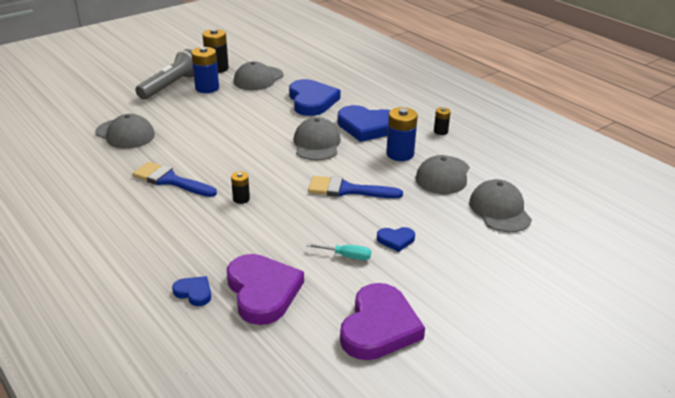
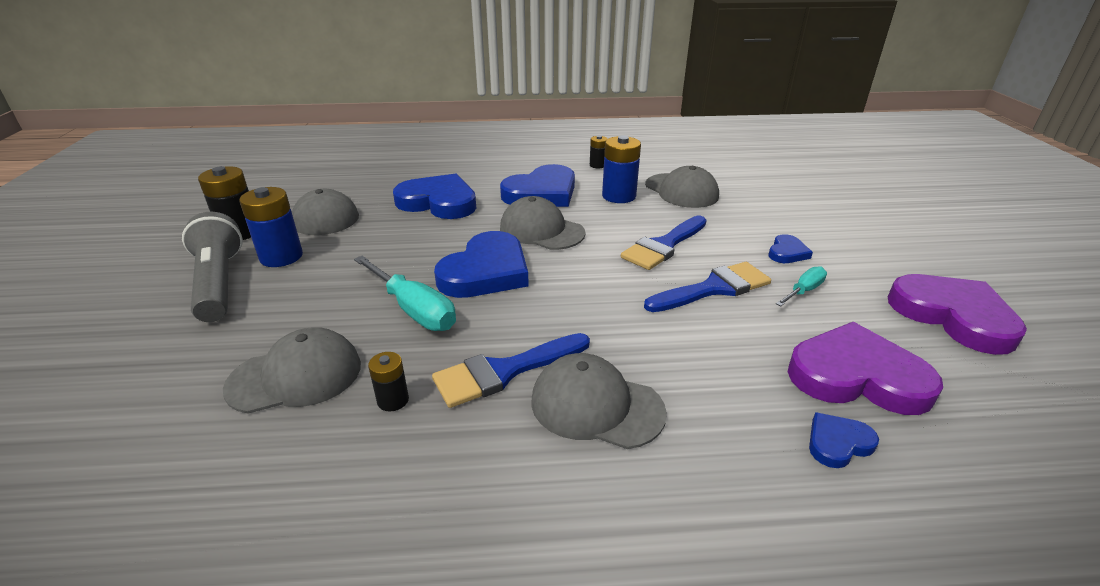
camera: 55 degrees left, 0 degrees up
(197, 139) = (413, 309): none -> turquoise screwdriver
(241, 199) = (618, 323): black battery -> black battery (393, 400)
(251, 144) = (486, 272): none -> blue heart
(312, 221) = (714, 288): none -> blue brush
(499, 210) = (765, 189): grey cap -> grey cap (596, 406)

